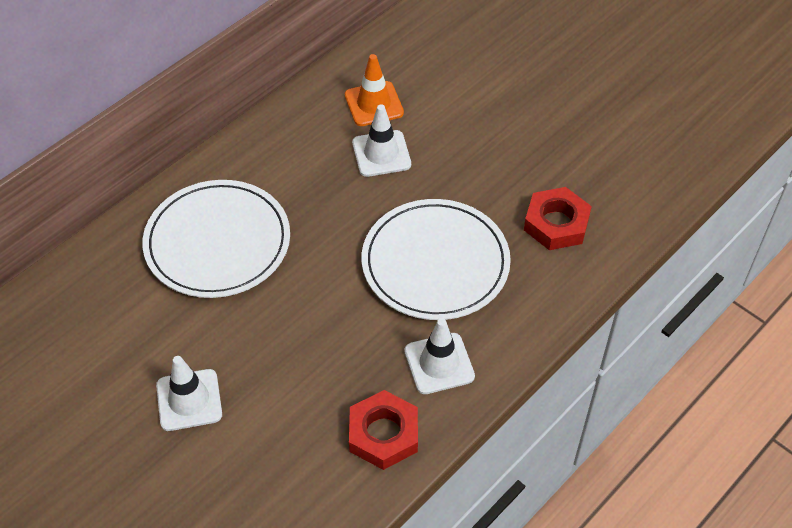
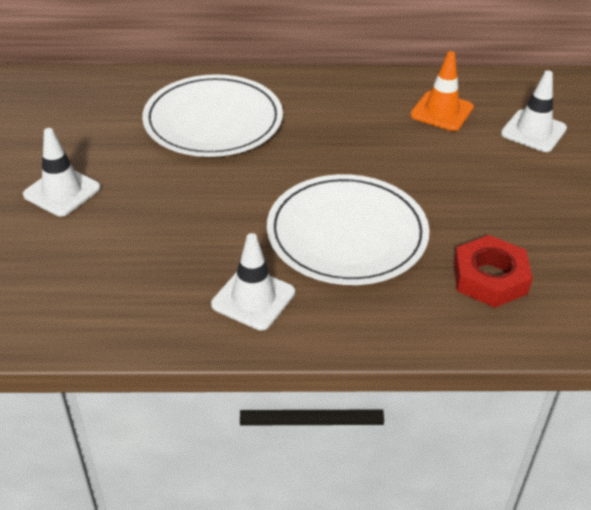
camera: 45 degrees right, 10 degrees down
(381, 154) = (404, 143): white traffic cone -> white traffic cone (533, 131)
(383, 434) = (146, 310): red nut -> none

